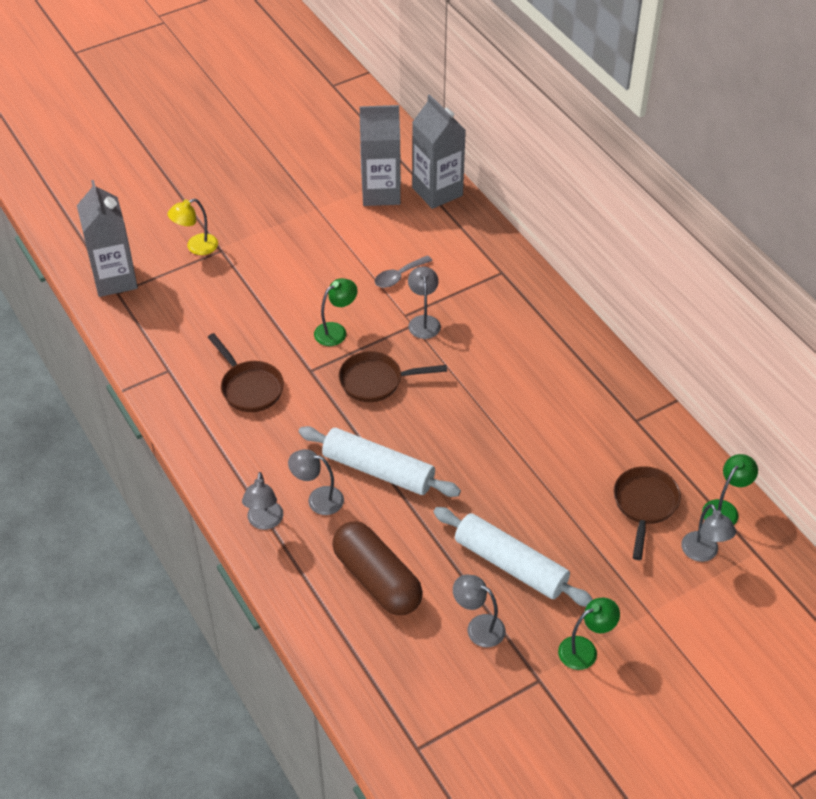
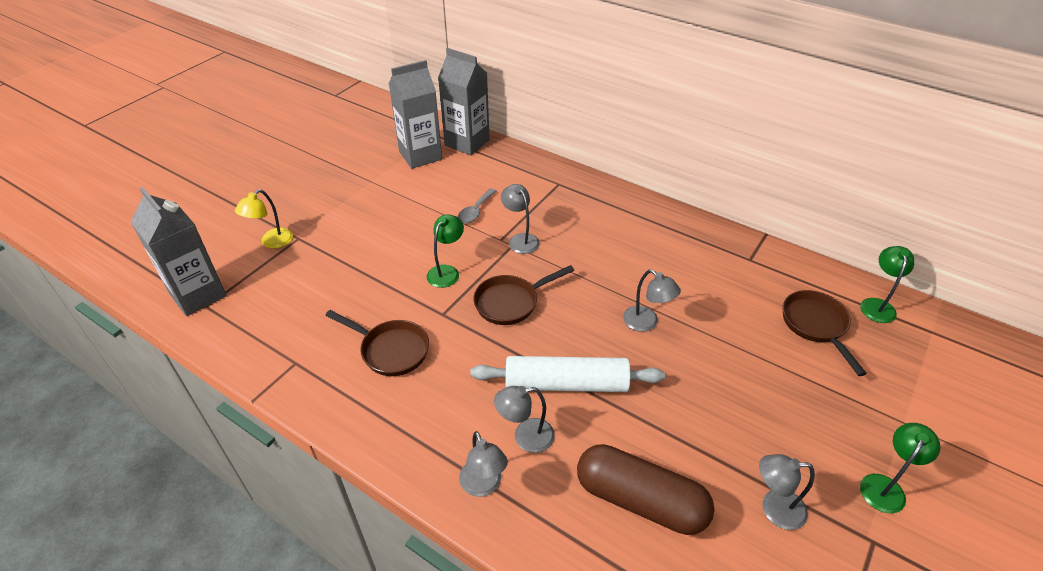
camera: 25 degrees left, 5 degrees down
(510, 564) = (752, 427): white rolling pin -> none
(703, 553) = (896, 349): grey lamp -> grey lamp (646, 323)

